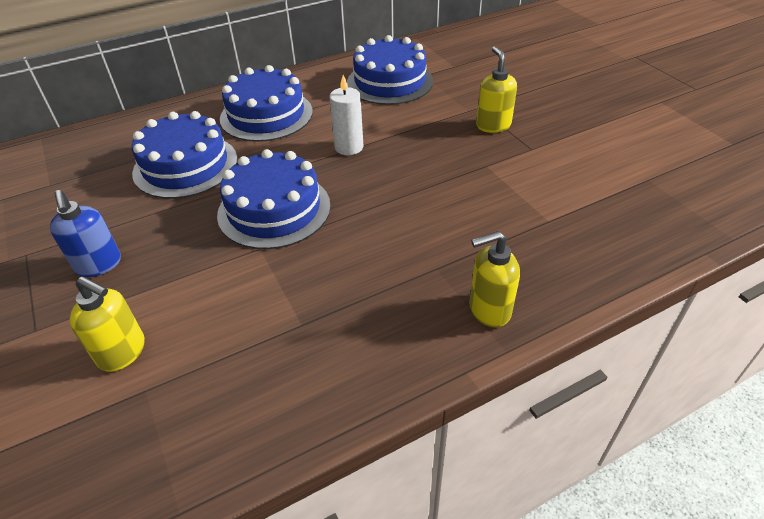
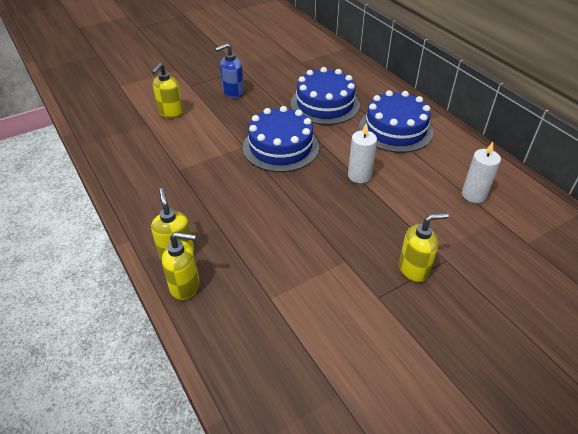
camera: 85 degrees right, 0 degrees up
(389, 82) = (473, 195): blue cake -> white candle
(545, 295) = (185, 286): none -> yellow soap dispenser

